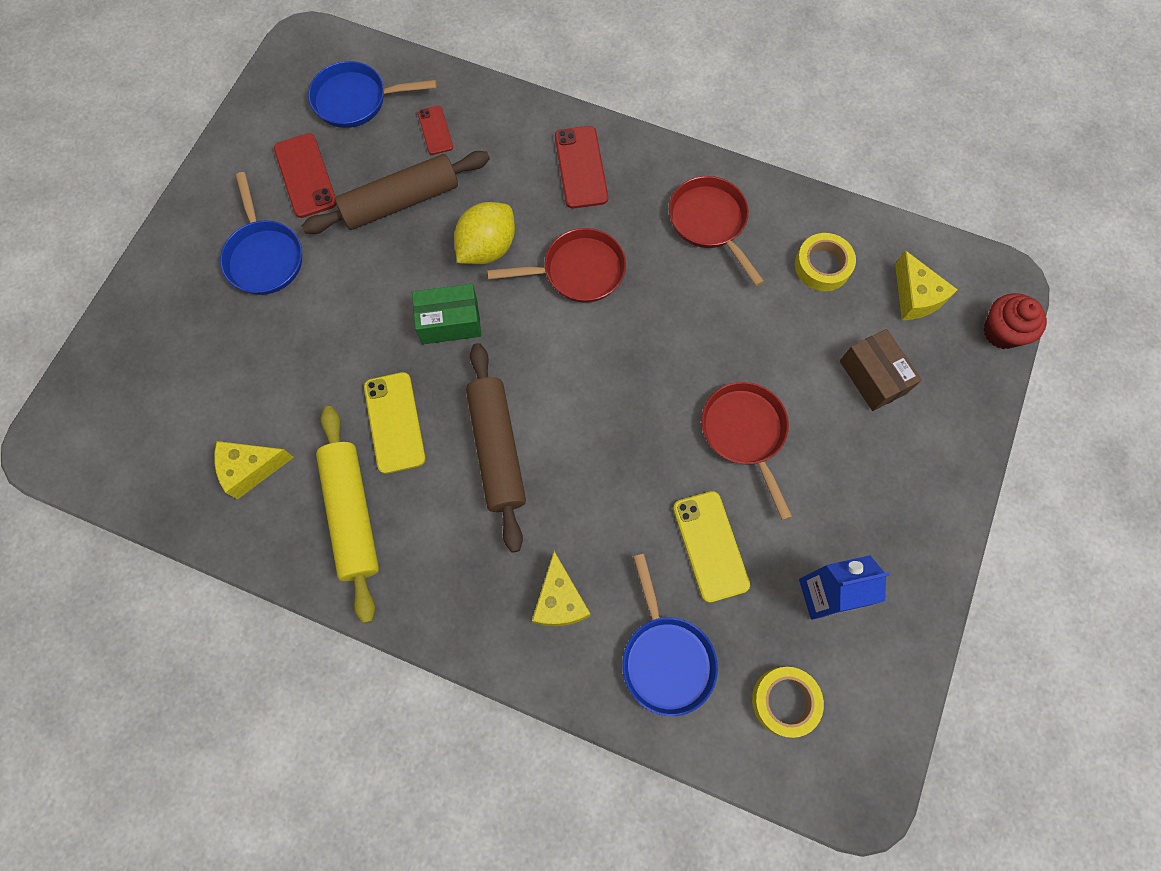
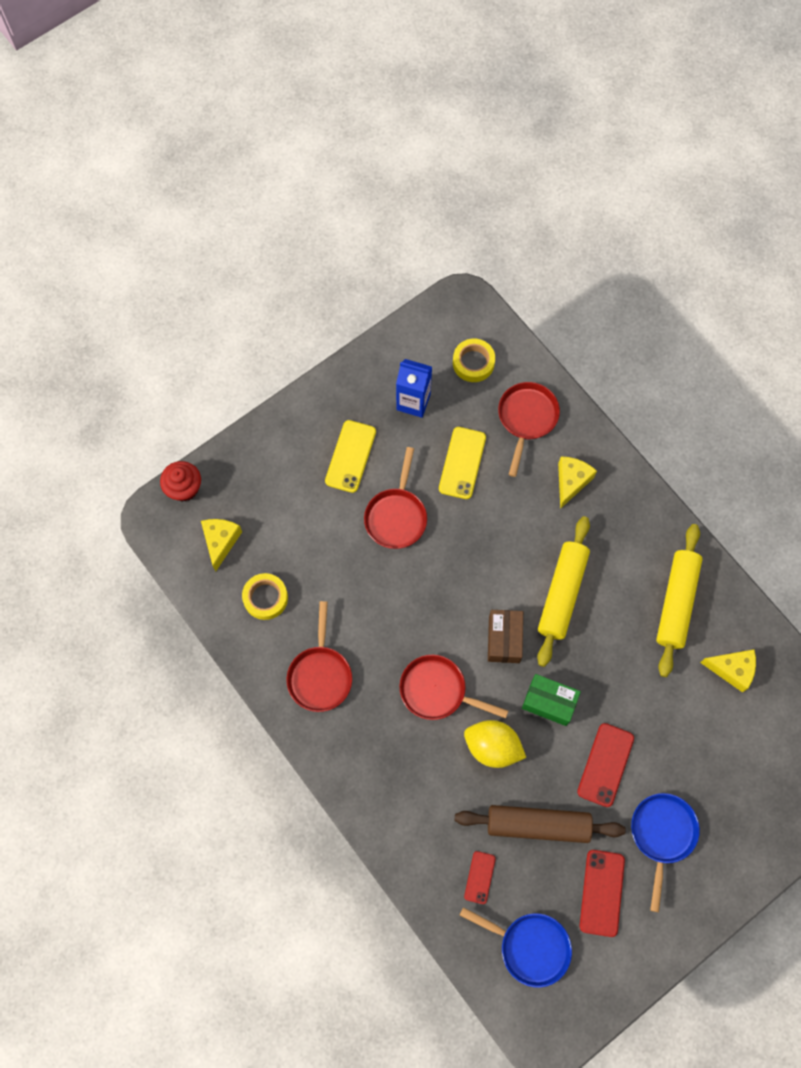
camera: 150 degrees left, 0 degrees up
(394, 422) = (621, 649): yellow phone -> yellow phone (350, 456)
(487, 248) = (492, 747): yellow lemon -> yellow lemon turned 45 degrees clockwise
(497, 449) = (562, 594): brown rolling pin -> yellow rolling pin
(581, 167) = (385, 776): red phone -> red phone (605, 765)
(665, 657) = (526, 419): blue pan -> red pan
(873, 377) = (290, 506): brown box -> brown box (504, 639)

